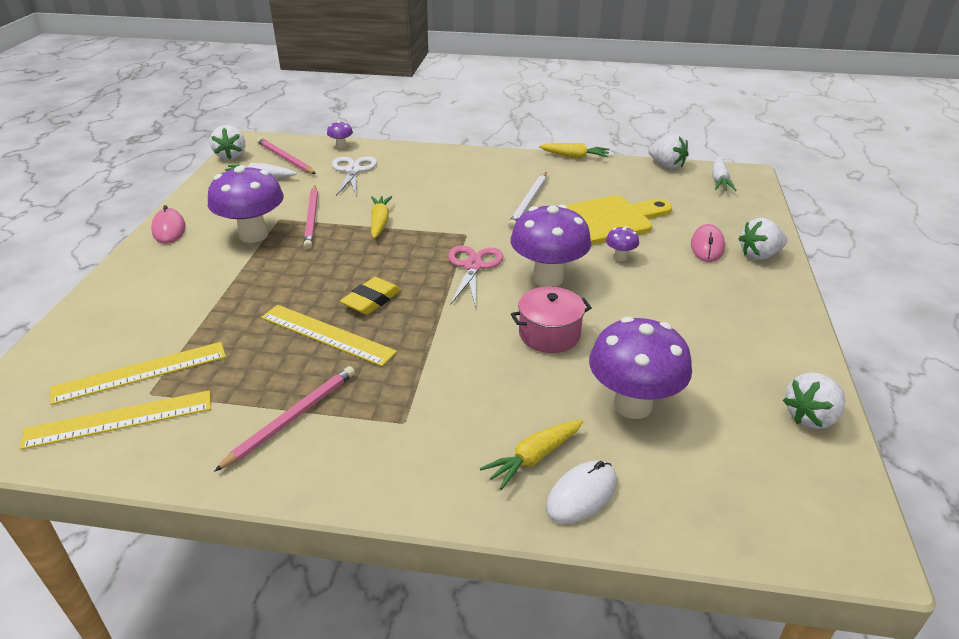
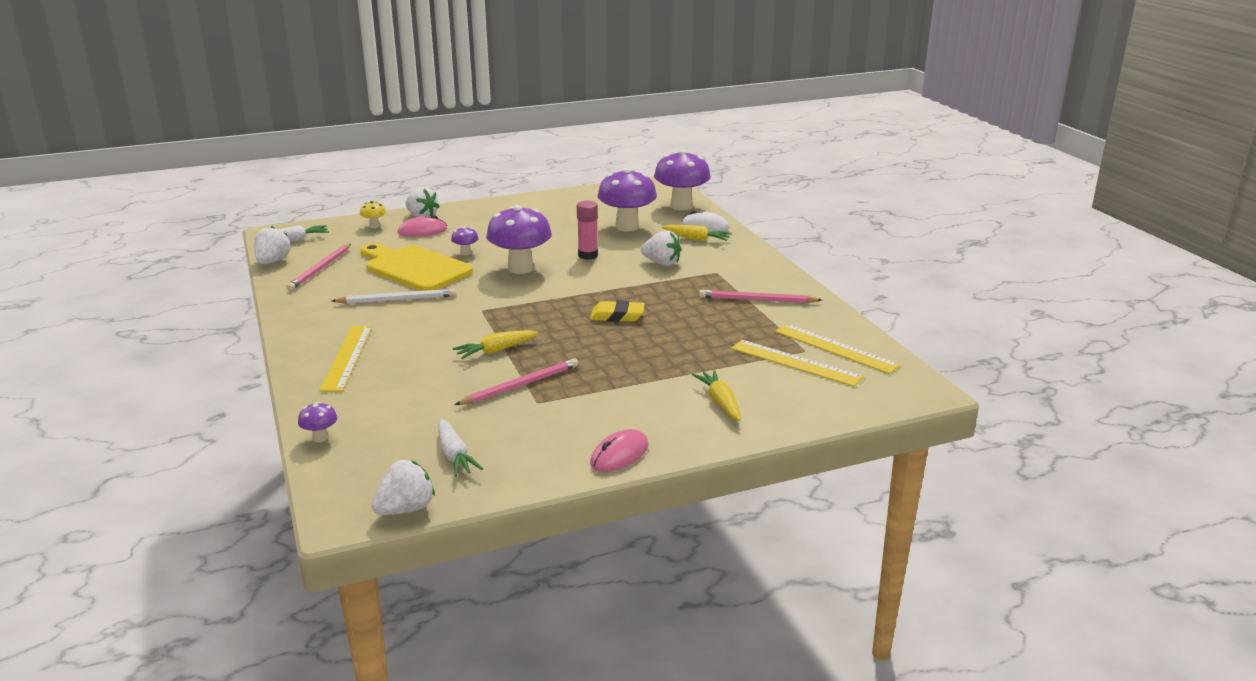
camera: 120 degrees left, 10 degrees down
(253, 235) = (580, 402): purple mushroom -> purple mushroom (681, 206)
(285, 158) = (386, 462): pink pencil -> pink pencil (320, 269)
(327, 334) = (674, 317): yellow ruler -> yellow ruler (347, 357)
(353, 170) = (390, 403): white scissors -> none
(473, 266) = (531, 295): pink scissors -> none
(549, 334) = (588, 255): pink pot -> pink glue stick
(574, 157) = (273, 301): yellow carrot -> yellow carrot (720, 402)
(740, 223) = (374, 226): none -> yellow mushroom
(811, 417) = (587, 194): white strawberry -> white strawberry (662, 263)

